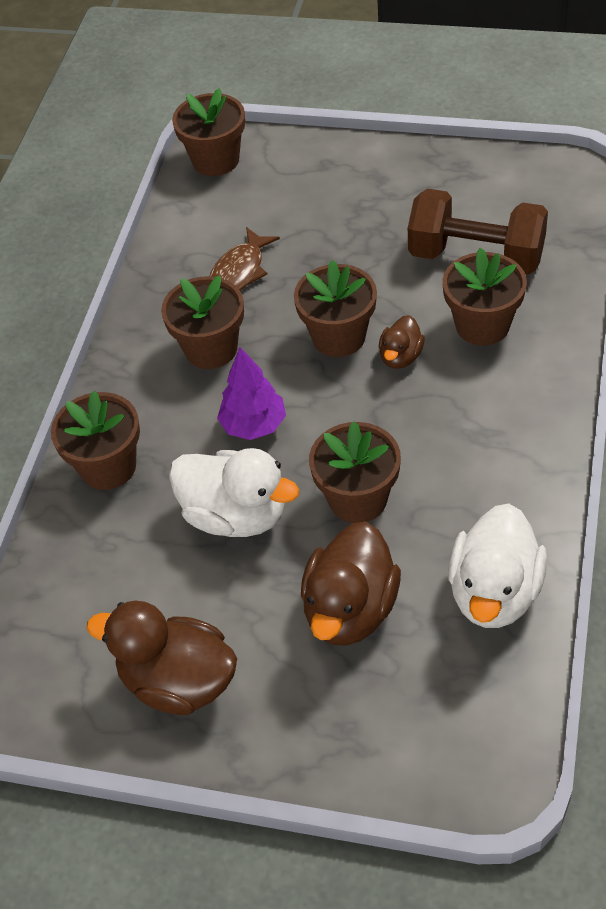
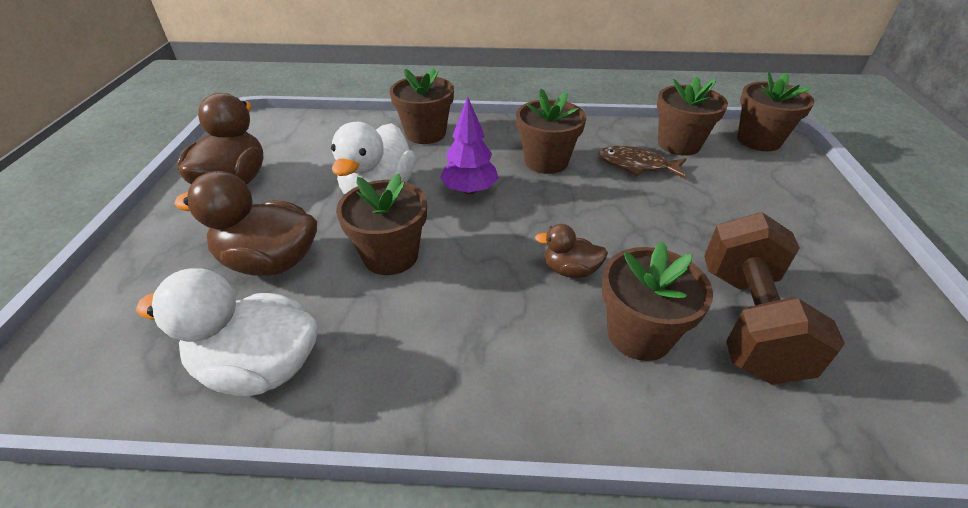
camera: 75 degrees right, 10 degrees down
(339, 337) = (582, 227): brown flower pot -> brown flower pot (679, 144)

